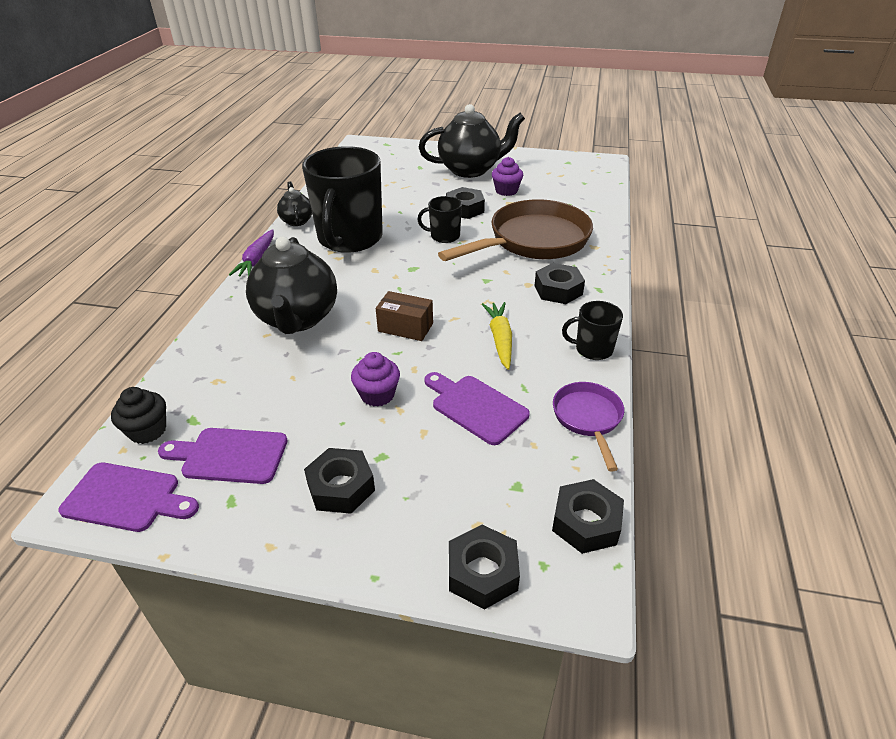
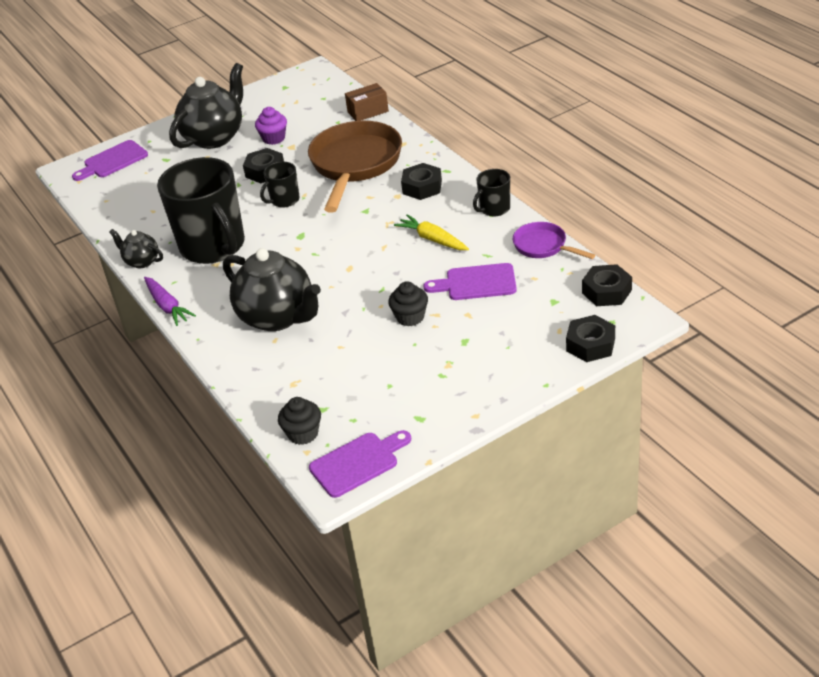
camera: 40 degrees left, 0 degrees up
(230, 455) = (379, 404): purple cutting board -> purple cutting board (113, 161)
(341, 487) = (467, 368): black nut -> none
(377, 395) = (410, 317): purple cupcake -> black cupcake
(405, 327) = (362, 272): brown box -> brown box (368, 111)

